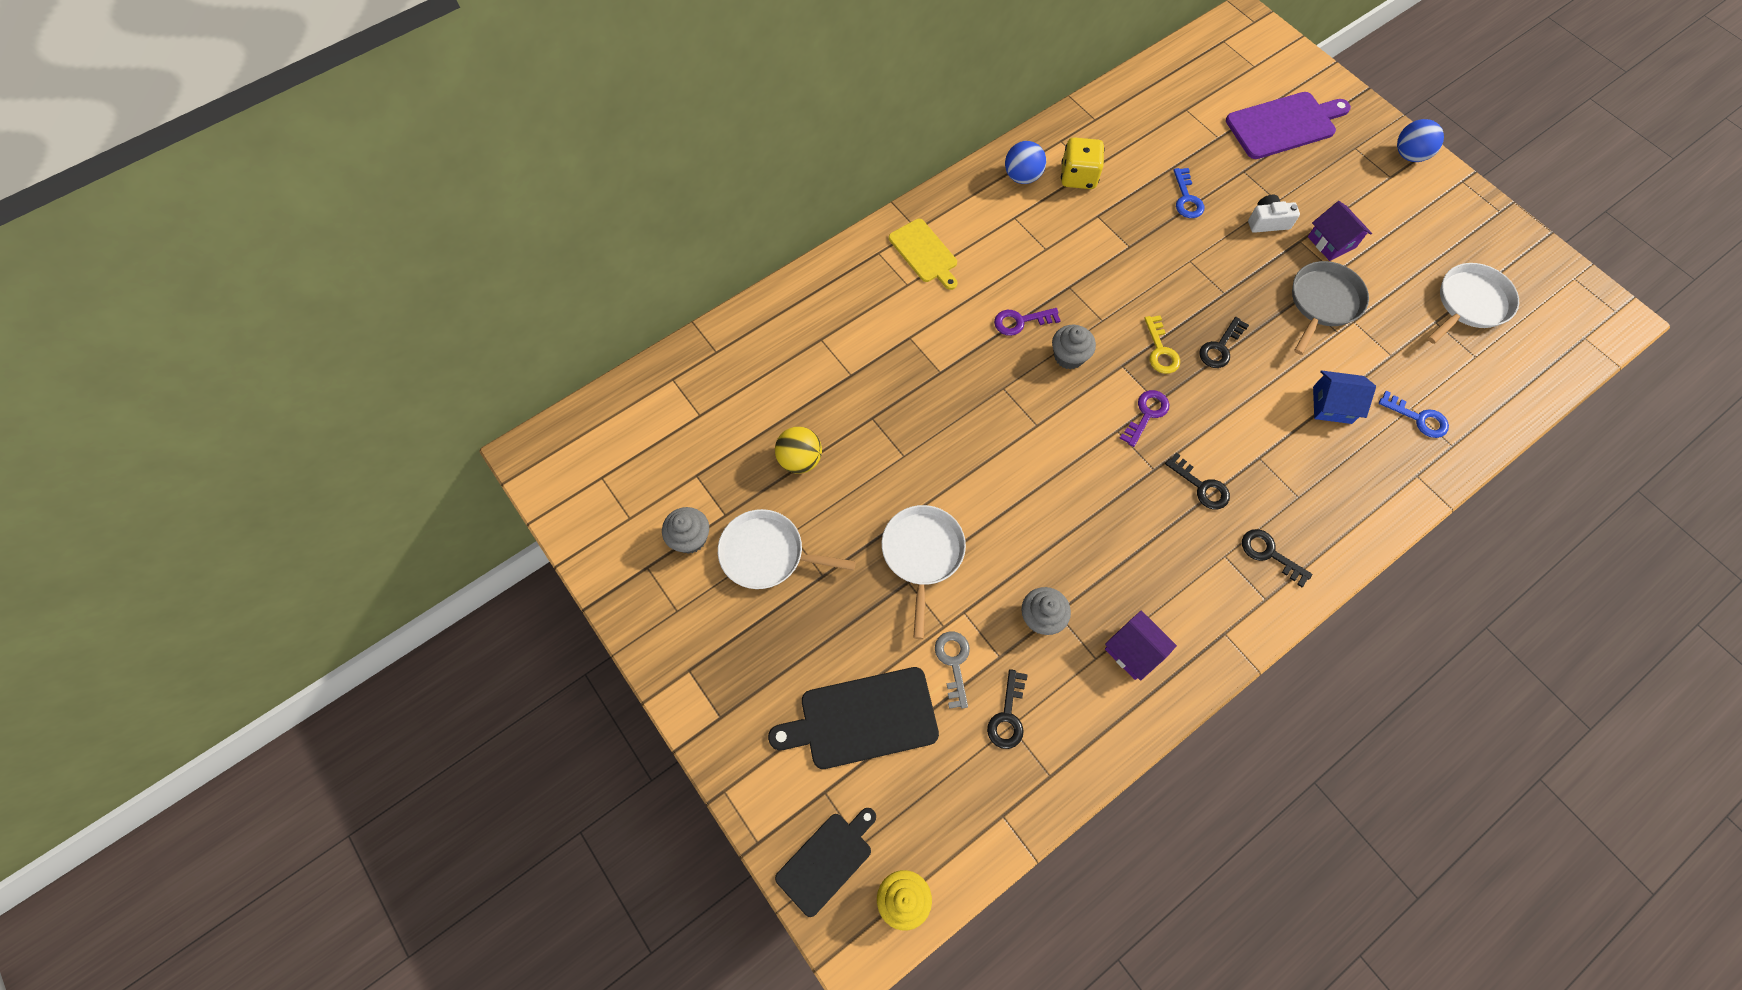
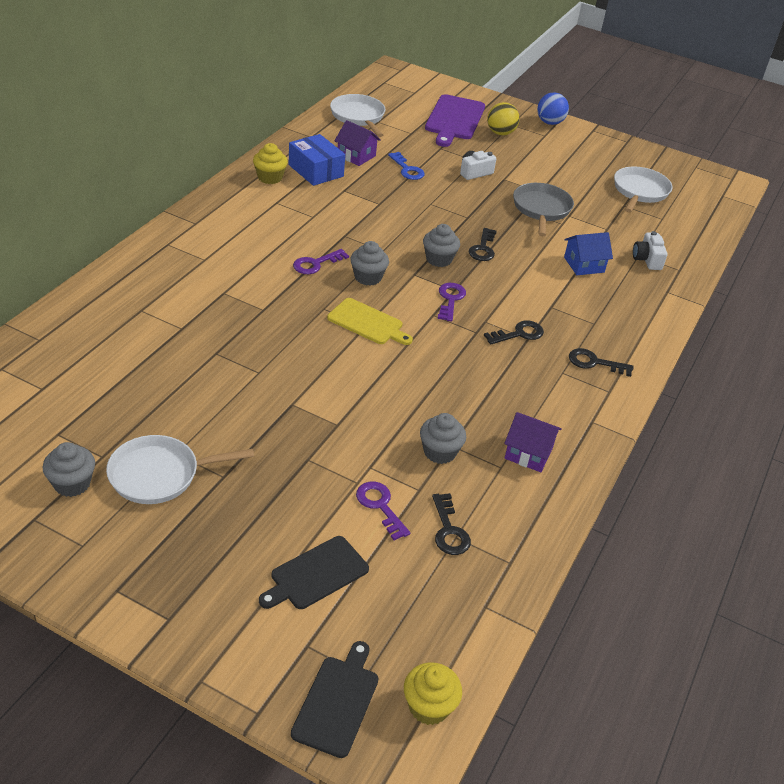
camera: 30 degrees left, 25 degrees down
(800, 459) = (160, 397): yellow ball -> yellow ball (500, 133)
(862, 719) = (316, 574): black cutting board -> black cutting board, size x0.66
(922, 554) = (311, 436): white pan -> white pan (358, 117)
(924, 253) = (210, 237): yellow cutting board -> yellow cutting board (367, 323)
(953, 663) = (380, 506): grey key -> purple key
(1022, 176) = (270, 177): blue ball -> yellow cupcake
(1078, 177) = (316, 170): yellow dice -> blue box
(1160, 350) = (439, 259): yellow key -> grey cupcake
(1201, 486) = (519, 334): black key -> black key turned 45 degrees counterclockwise
(1284, 125) = (454, 119): purple cutting board -> purple cutting board turned 150 degrees clockwise
(1331, 242) = (526, 175): purple house -> purple house (356, 156)
(1418, 418) = (647, 259): blue key -> white camera

